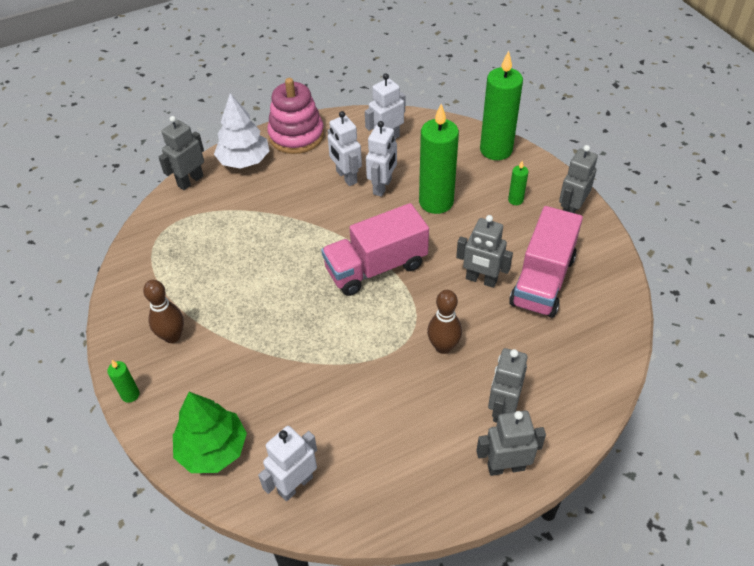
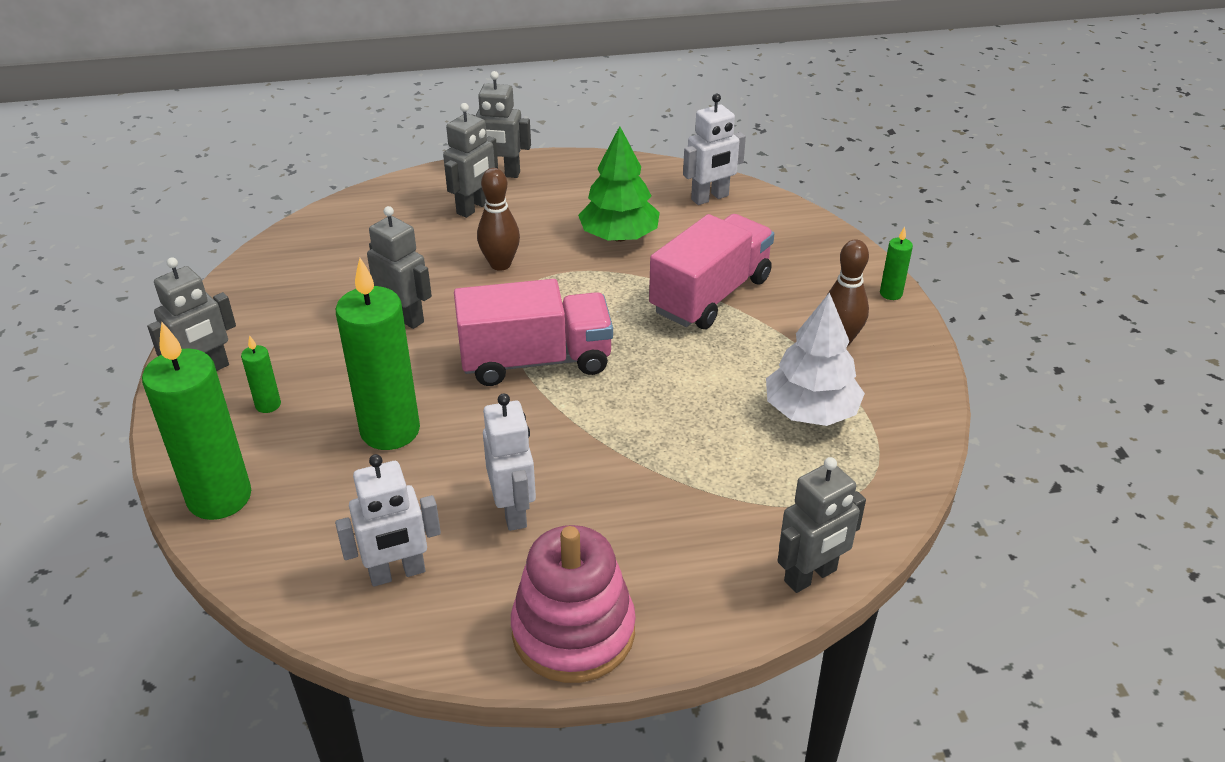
camera: 165 degrees left, 10 degrees down
(212, 449) = (792, 234): green tree -> green tree (619, 236)
(244, 160) = (697, 597): white tree -> white tree (811, 411)
(382, 187) = (460, 477): white robot -> none
(542, 281) = (329, 300): pink truck -> pink truck (710, 295)

